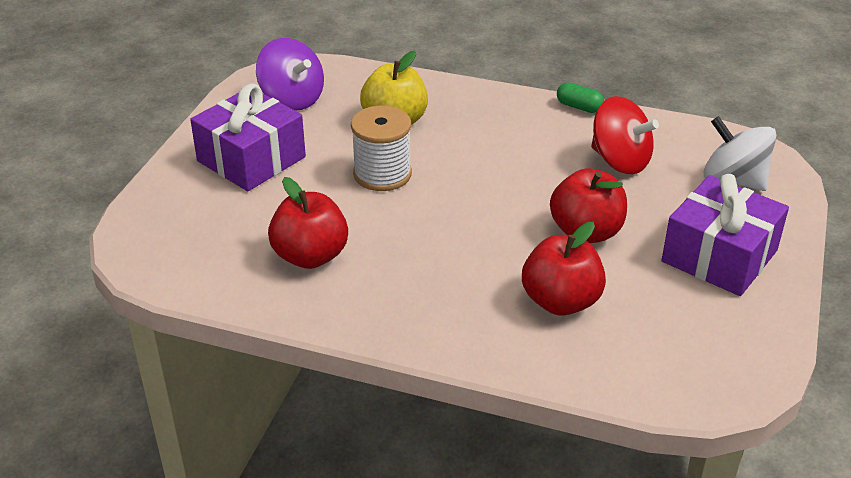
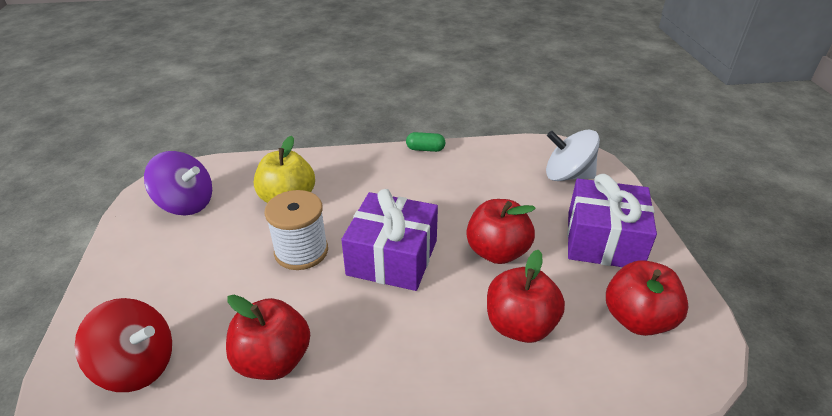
camera: 25 degrees left, 0 degrees up
(251, 159) = (170, 273): purple gift -> purple gift (392, 257)
(620, 161) = (481, 183): red spinning top -> red spinning top (138, 365)
(692, 335) = (637, 319): none -> red apple

